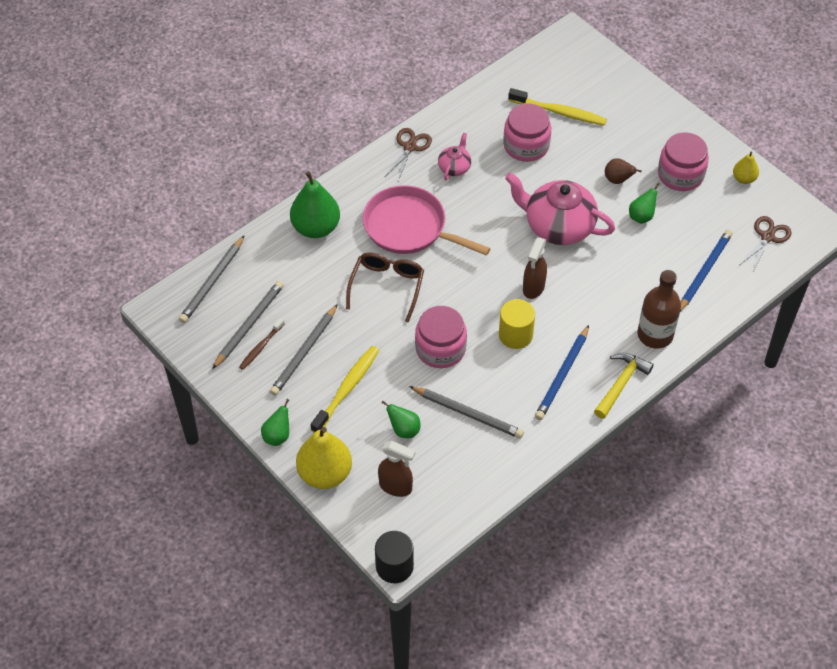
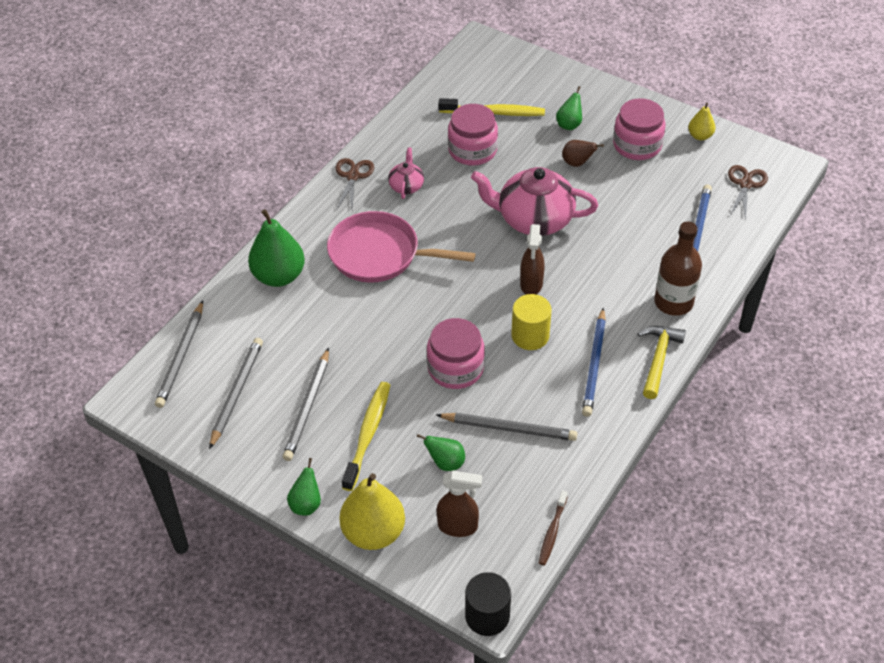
camera: 15 degrees left, 5 degrees down
(261, 347) = (257, 413): brown toothbrush -> brown toothbrush (552, 532)
(387, 286) = (376, 318): brown glasses -> none
(641, 216) = (614, 192): green pear -> green pear (569, 125)

